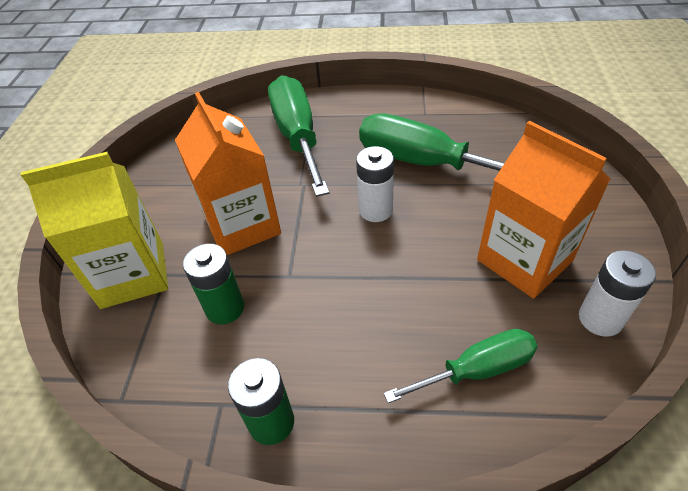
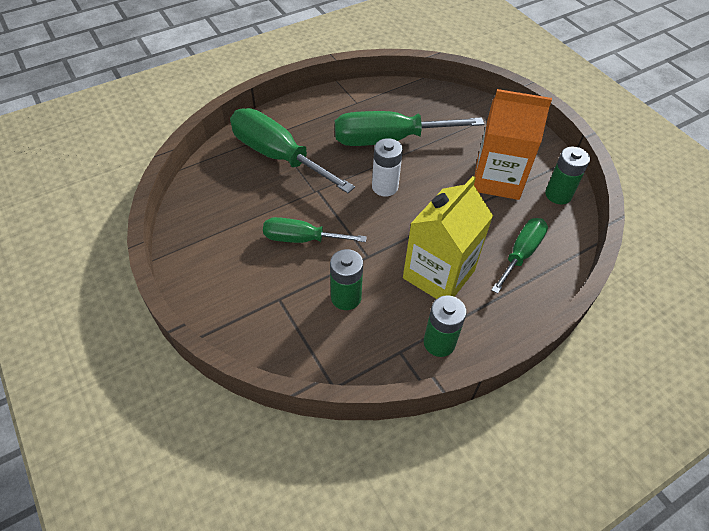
camera: 40 degrees left, 5 degrees up
(133, 274) = (254, 311): yellow carton -> yellow carton (438, 274)
(242, 225) = (302, 239): orange carton -> green screwdriver
(600, 319) = (558, 195): white battery -> green battery

